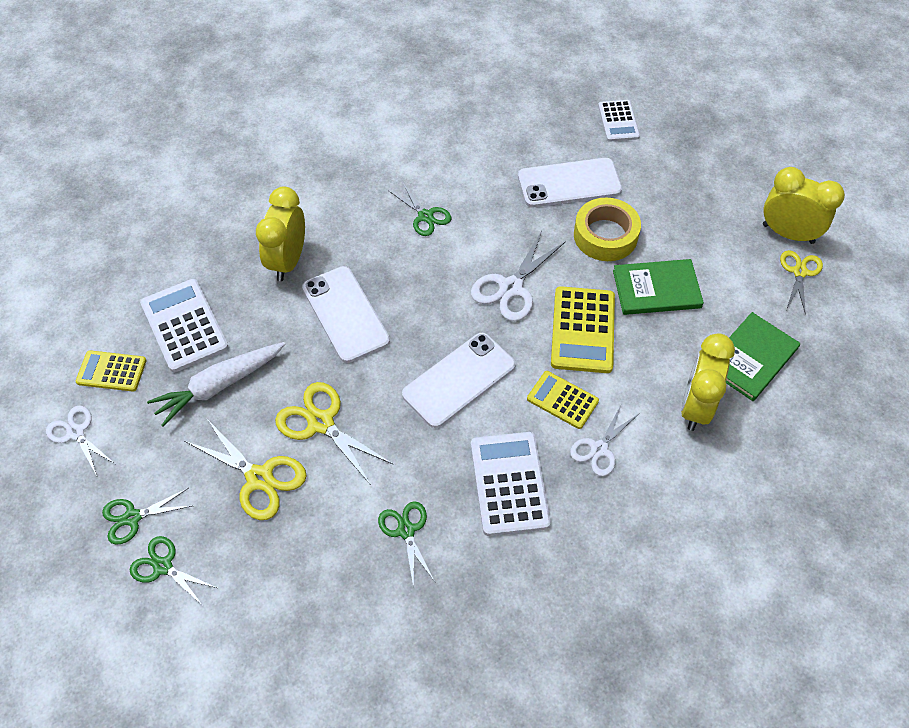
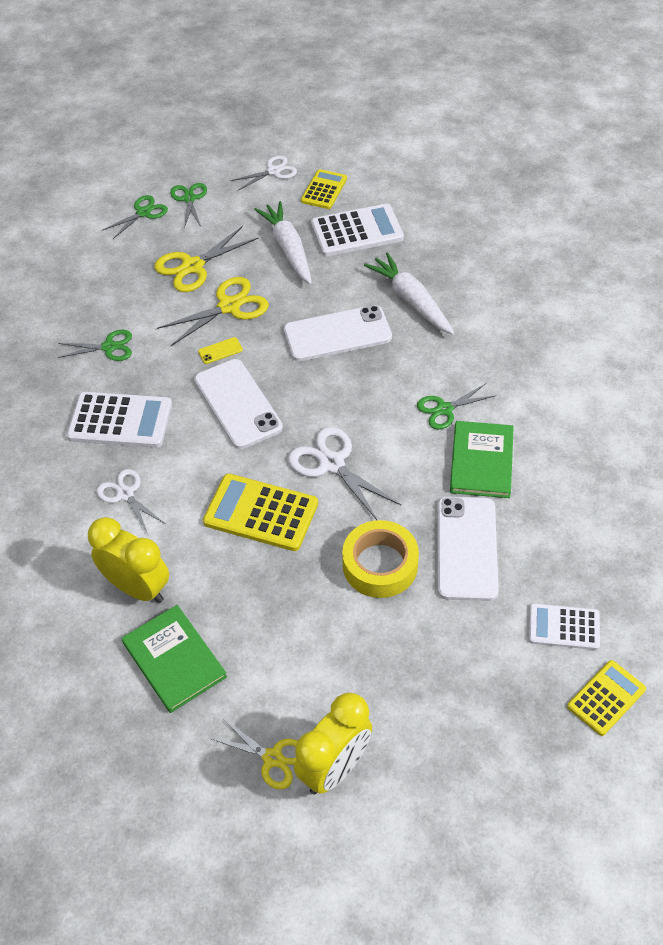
camera: 105 degrees right, 5 degrees down
(288, 261) = (411, 301): yellow clock -> white carrot
(389, 414) = (220, 351): none -> yellow phone
(562, 400) = (187, 477): yellow calculator -> yellow calculator (606, 698)
(656, 289) = (292, 594): green book -> green book (481, 461)

